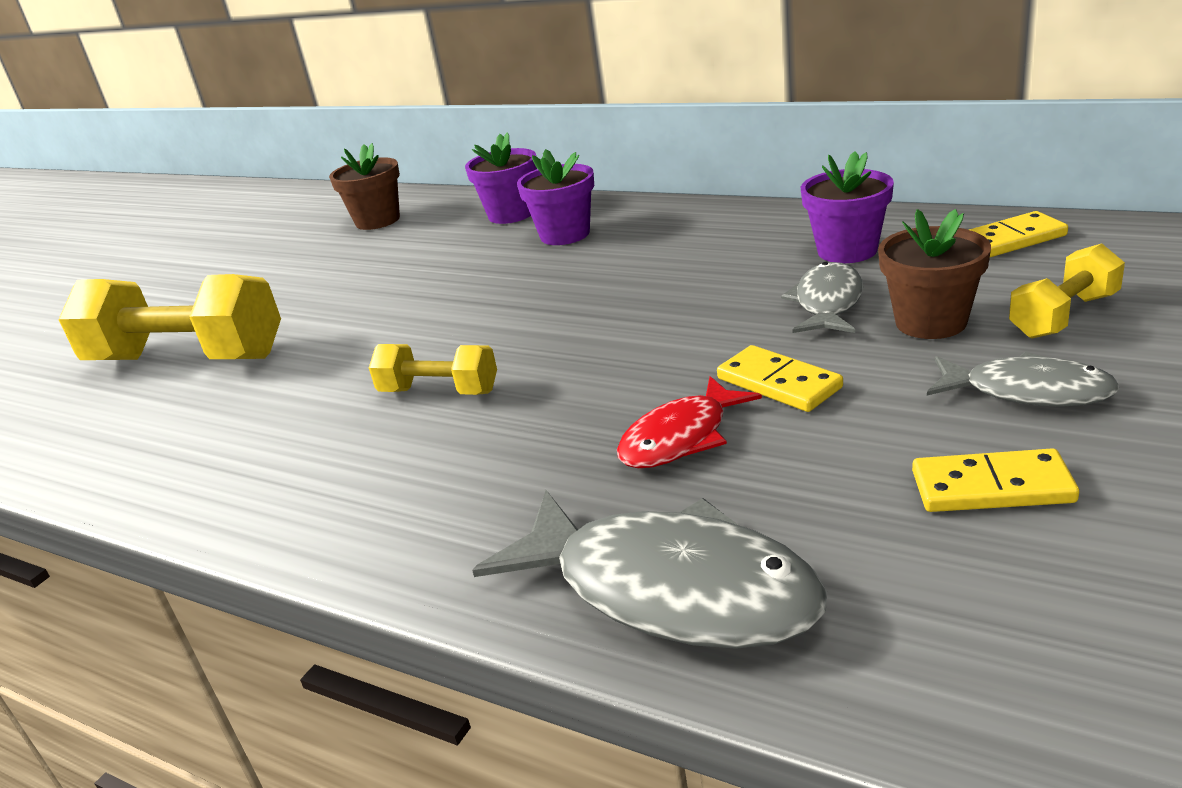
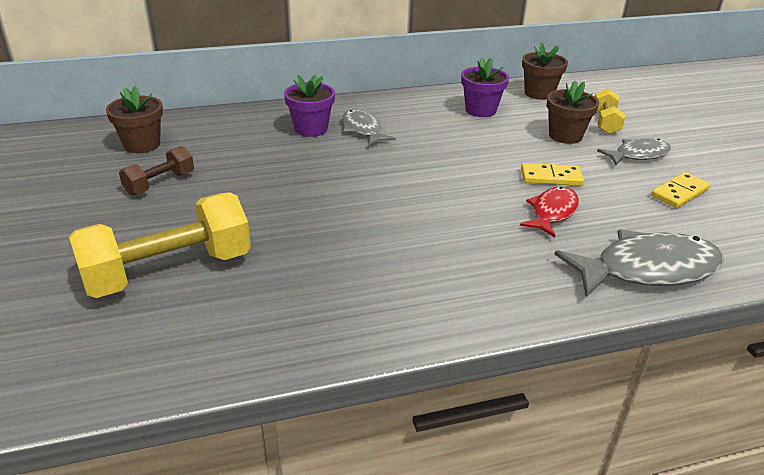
camera: 50 degrees left, 5 degrees up
(325, 266) = (160, 183): none -> brown dumbbell
(439, 391) = (398, 231): yellow dumbbell -> none
(511, 214) = (248, 123): purple flower pot -> none
(681, 438) = (552, 212): red fish -> red fish turned 150 degrees counterclockwise
(827, 303) = (512, 137): grey fish -> grey fish (363, 130)
(1010, 240) = (539, 93): yellow domino -> brown flower pot

